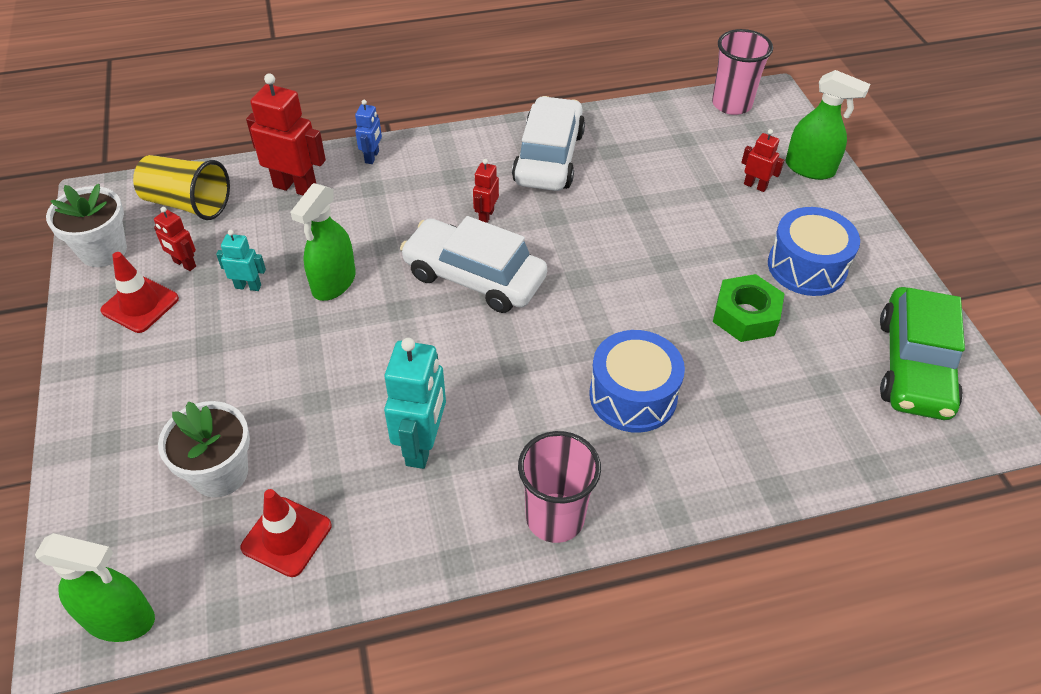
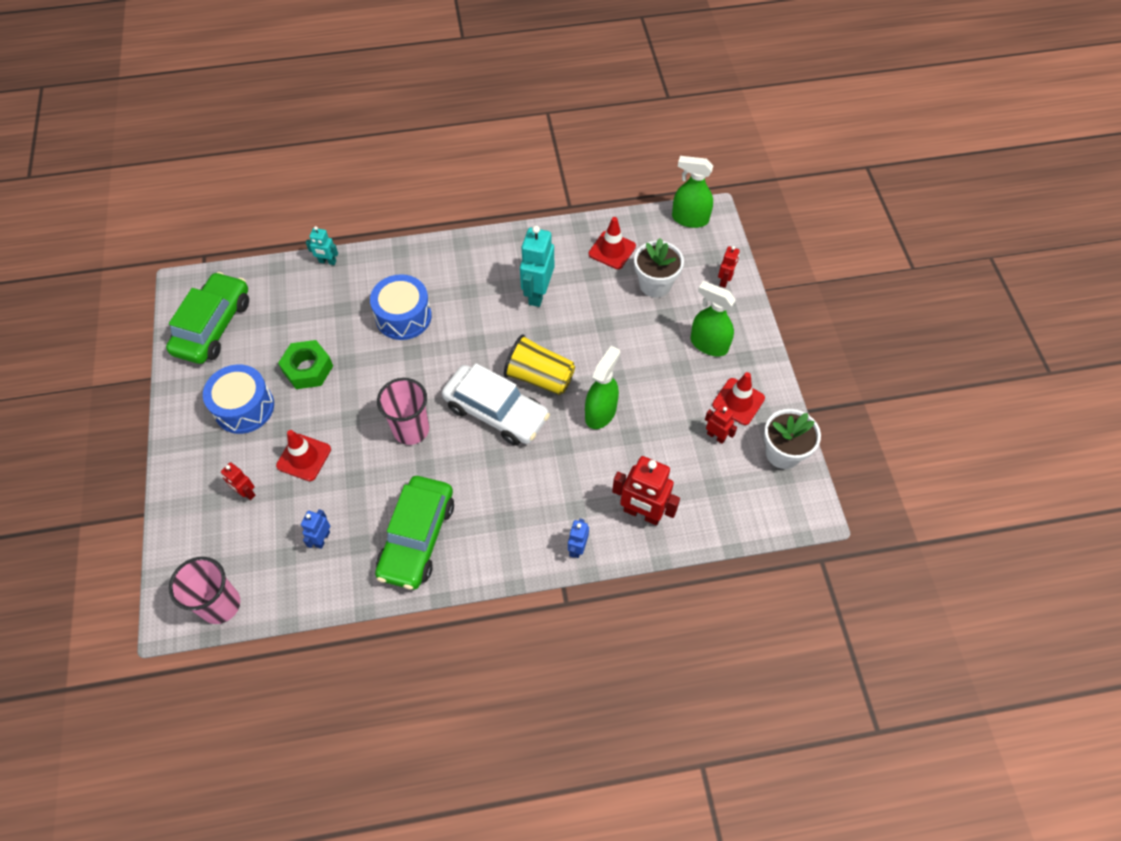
camera: 175 degrees left, 10 degrees up
(188, 204) = (730, 499): yellow cup -> yellow cup (539, 377)
(248, 286) = (663, 413): turquoise robot -> turquoise robot (327, 262)
(486, 216) = (481, 471): red robot -> red robot (725, 281)
(548, 157) = (417, 538): white car -> green car
(555, 517) = (465, 251): pink cup -> pink cup (411, 429)
(651, 153) = (322, 539): none -> blue robot
(704, 220) = (304, 457): none -> red traffic cone
(809, 168) = (189, 510): green spray bottle -> green spray bottle (708, 344)

